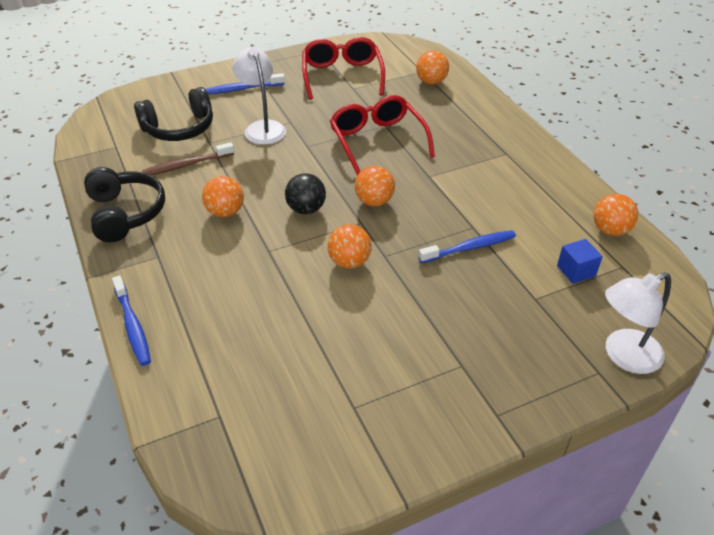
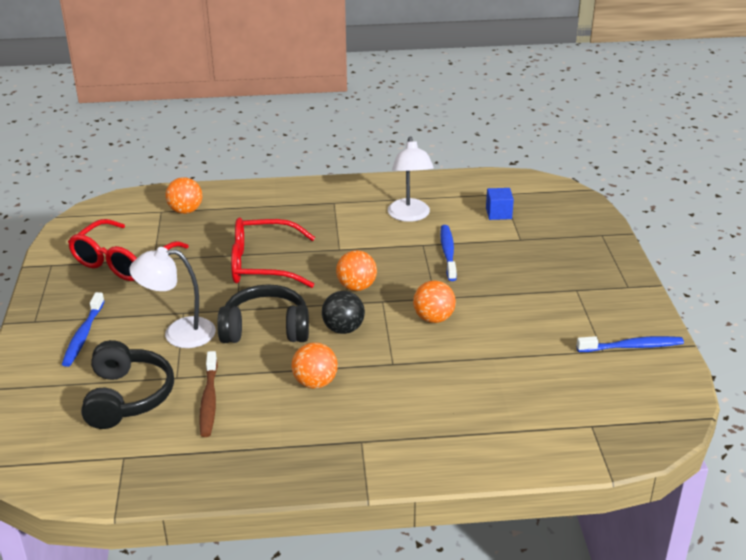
camera: 70 degrees left, 10 degrees down
(125, 213) = (271, 459): black headphones -> black headphones (266, 329)
(133, 326) = (459, 469): blue toothbrush -> blue toothbrush (632, 346)
(342, 76) = (123, 261): red glasses -> red glasses turned 75 degrees counterclockwise
(610, 230) = (461, 186): orange ball -> none
(623, 356) = (590, 221): white lamp -> white lamp (409, 216)

